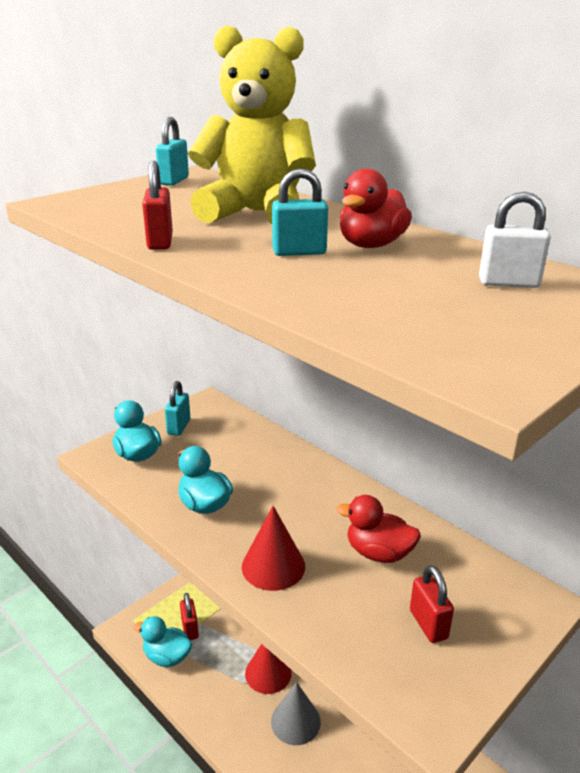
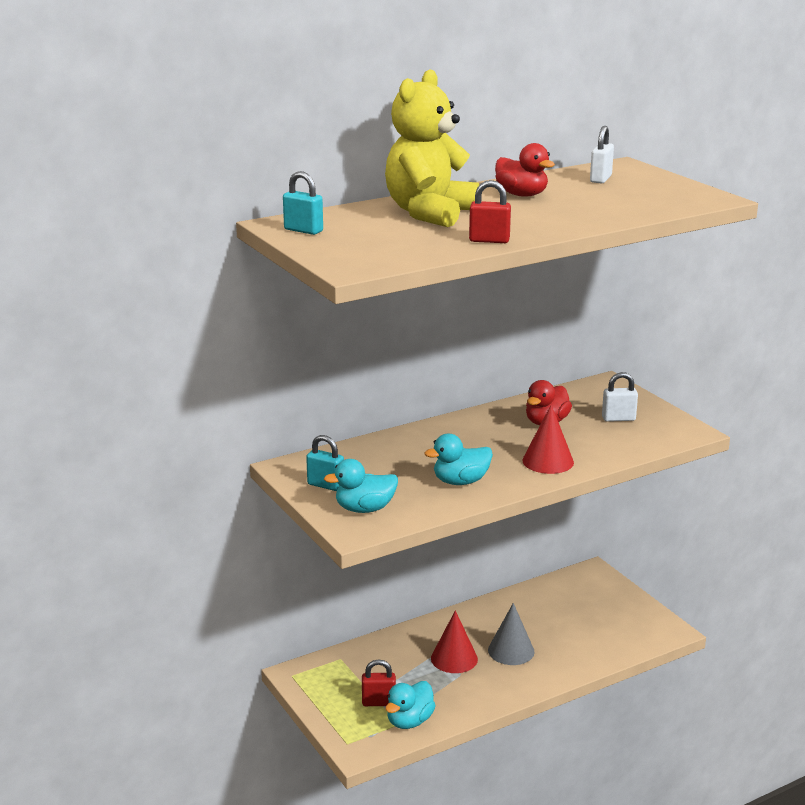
camera: 75 degrees left, 5 degrees down
(299, 252) = (528, 211): turquoise padlock -> none
(428, 624) = (618, 418): red padlock -> white padlock

